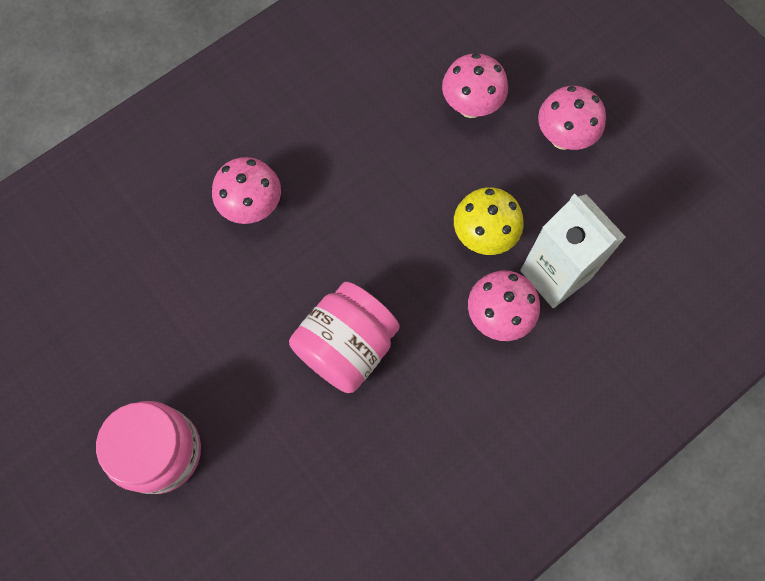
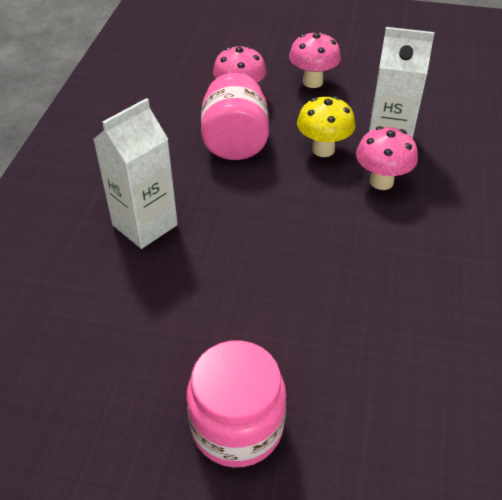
camera: 40 degrees left, 25 degrees down
(252, 207) = (145, 225): pink mushroom -> white carton
(346, 347) = (305, 259): pink jar -> pink jar (235, 142)

